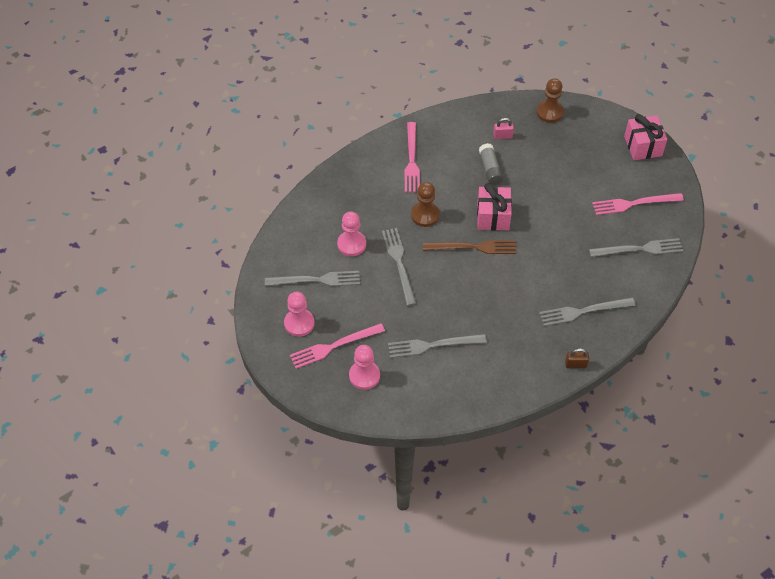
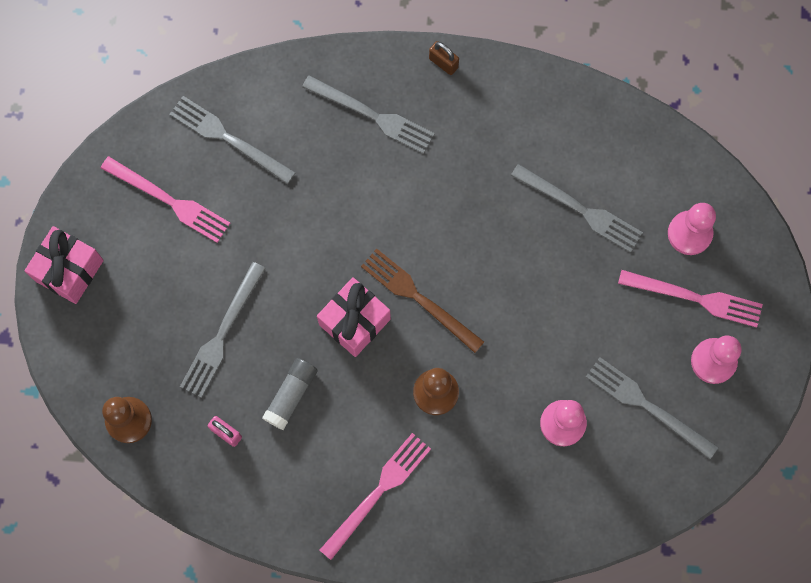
camera: 140 degrees left, 20 degrees up
(399, 263) = (527, 348): grey fork -> grey fork (222, 334)

